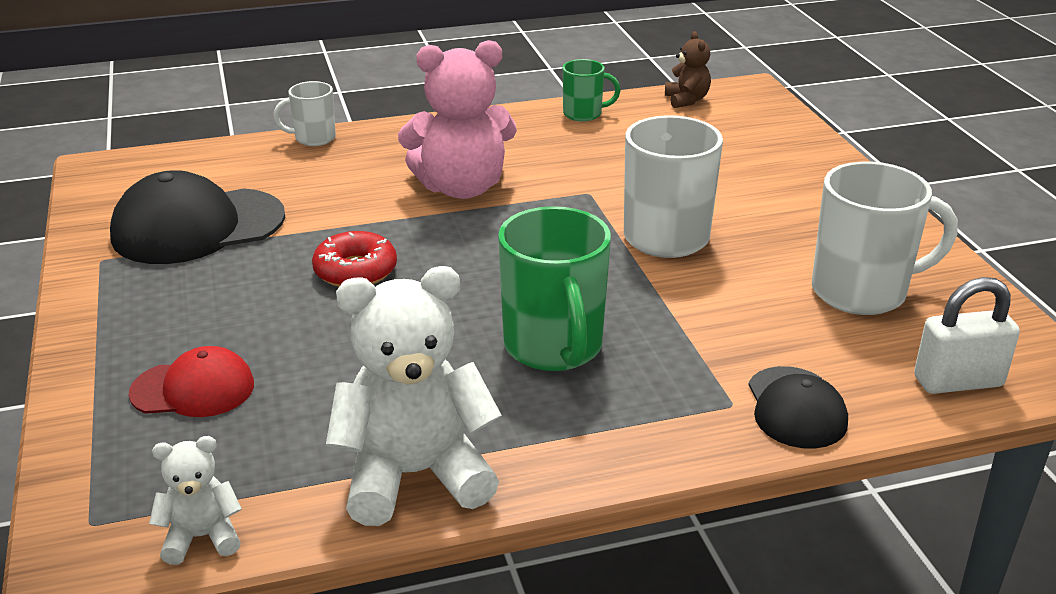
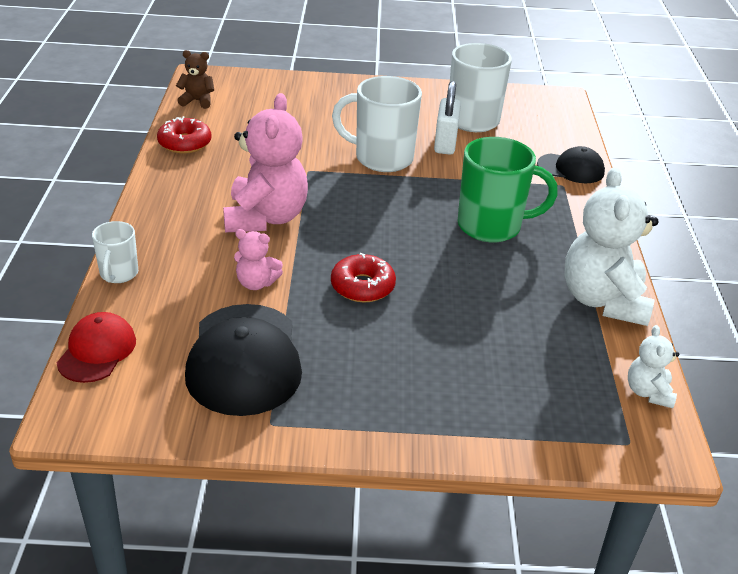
camera: 75 degrees left, 5 degrees up
(193, 389) = (490, 383): red cap -> red cap (97, 351)
(331, 207) = (256, 283): none -> pink teddy bear
(584, 114) = (185, 143): green mug -> red donut
(958, 382) = (561, 122): white padlock -> white padlock (445, 144)

